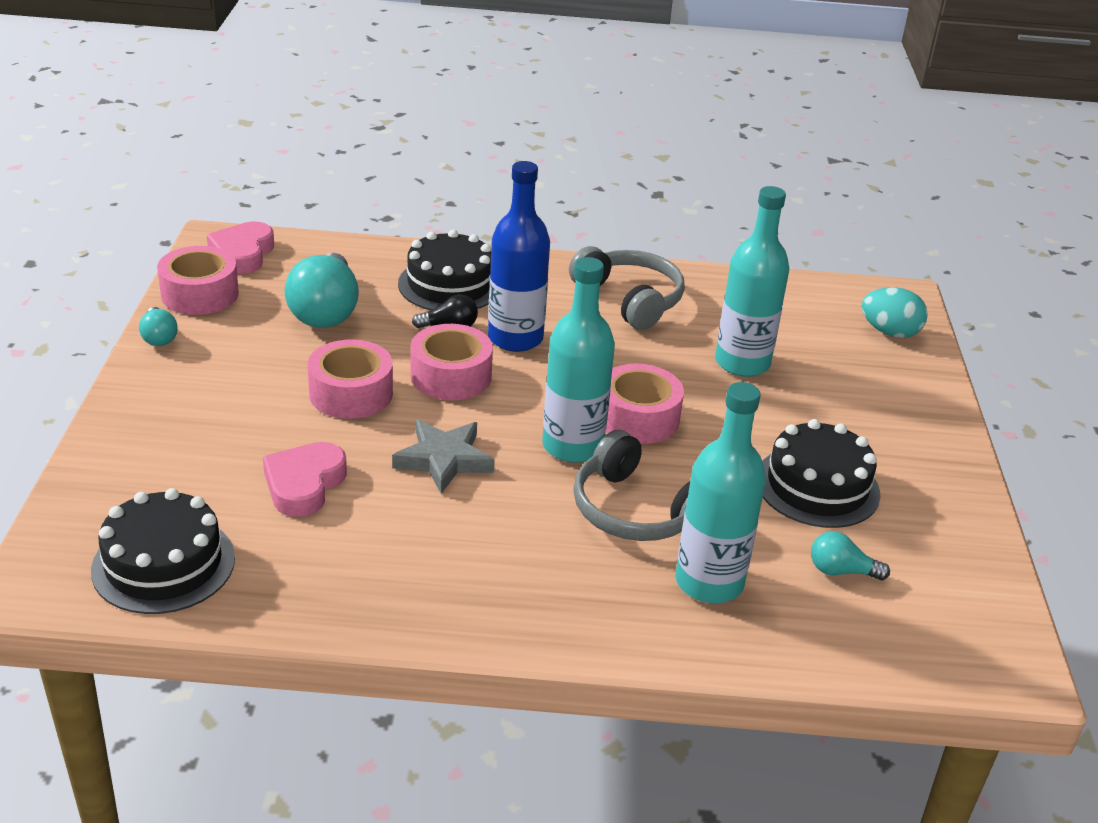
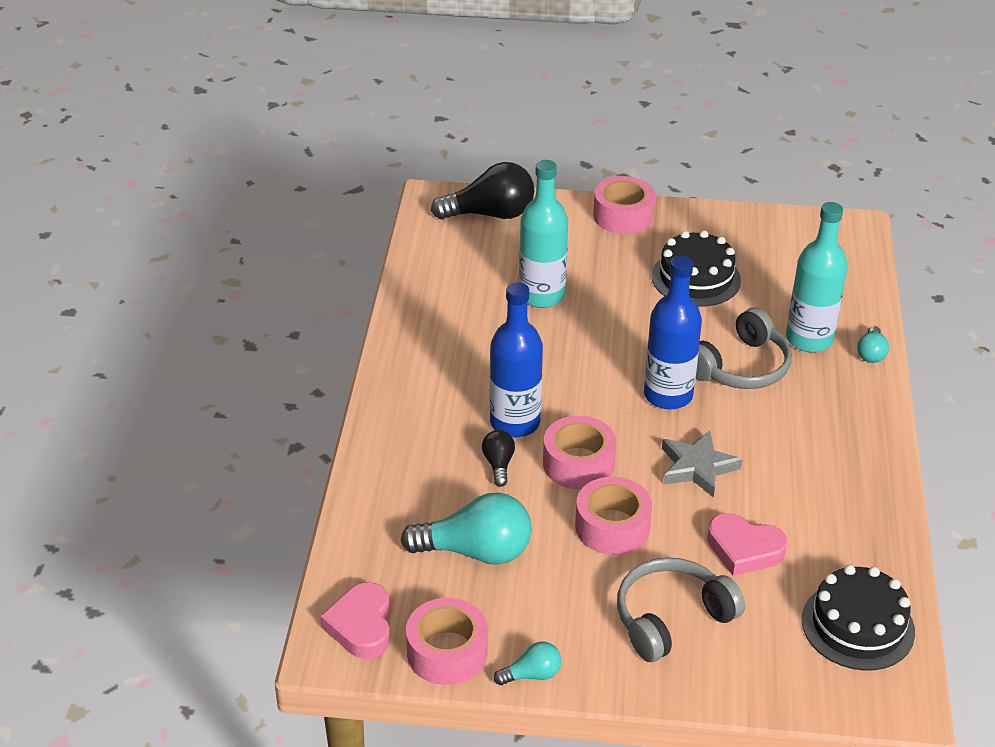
camera: 85 degrees left, 5 degrees up
(242, 254) = (361, 626): pink heart -> pink heart turned 75 degrees clockwise
(449, 284) = (423, 465): black cake -> none
(572, 446) = (668, 395): turquoise bottle -> blue bottle
(630, 299) = (446, 350): grey headphones -> grey headphones (671, 618)
(638, 418) = (625, 358): pink tape -> pink tape (623, 215)
(841, 571) = (784, 280): turquoise light bulb -> turquoise light bulb (871, 353)
(889, 332) = (490, 214): turquoise egg -> black light bulb

